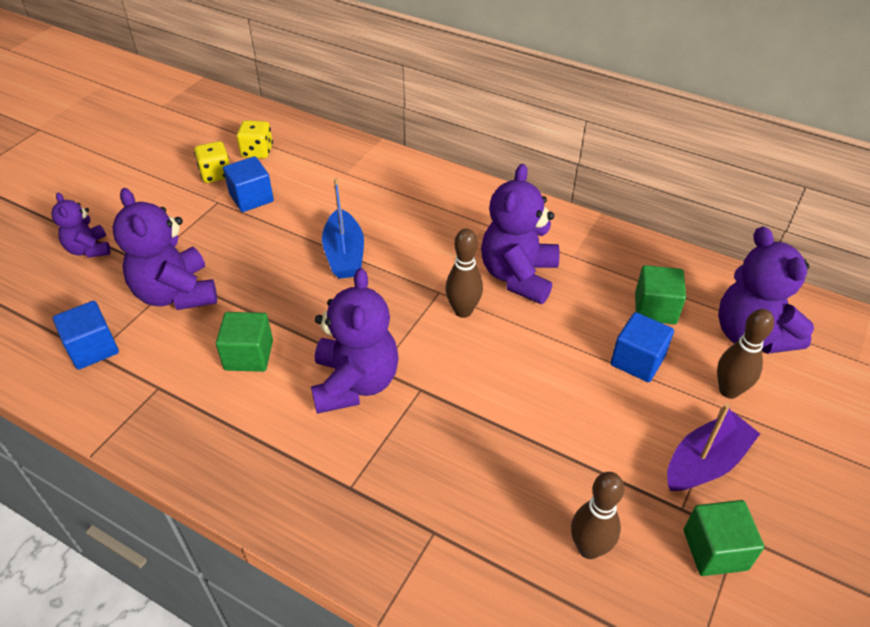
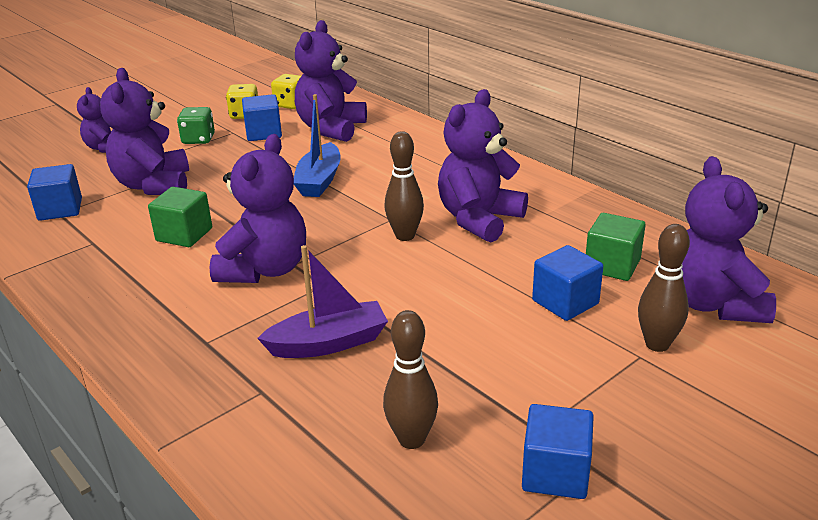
camera: 20 degrees right, 15 degrees down
(186, 219) = (198, 139): none -> green dice
(317, 180) = (331, 128): none -> purple teddy bear
(705, 462) = (591, 397): purple boat -> purple boat (329, 343)
(715, 550) = (555, 473): green cube -> blue cube

